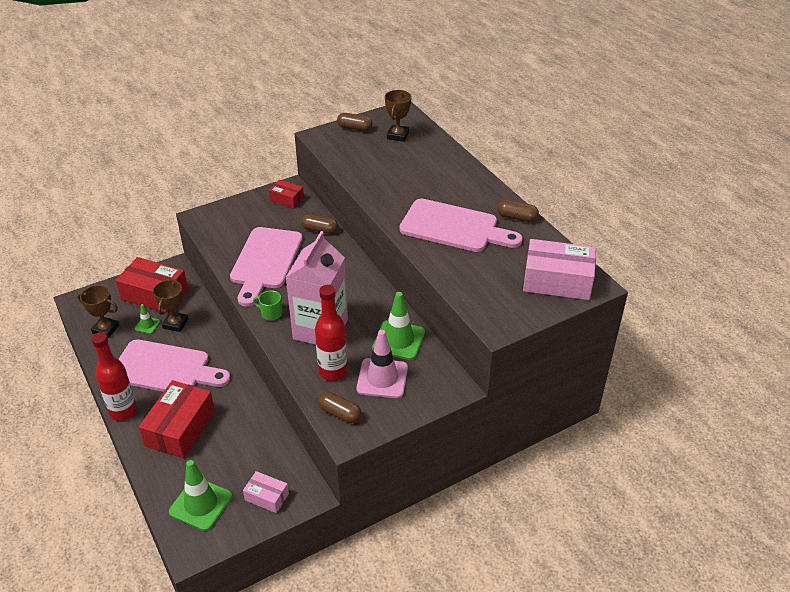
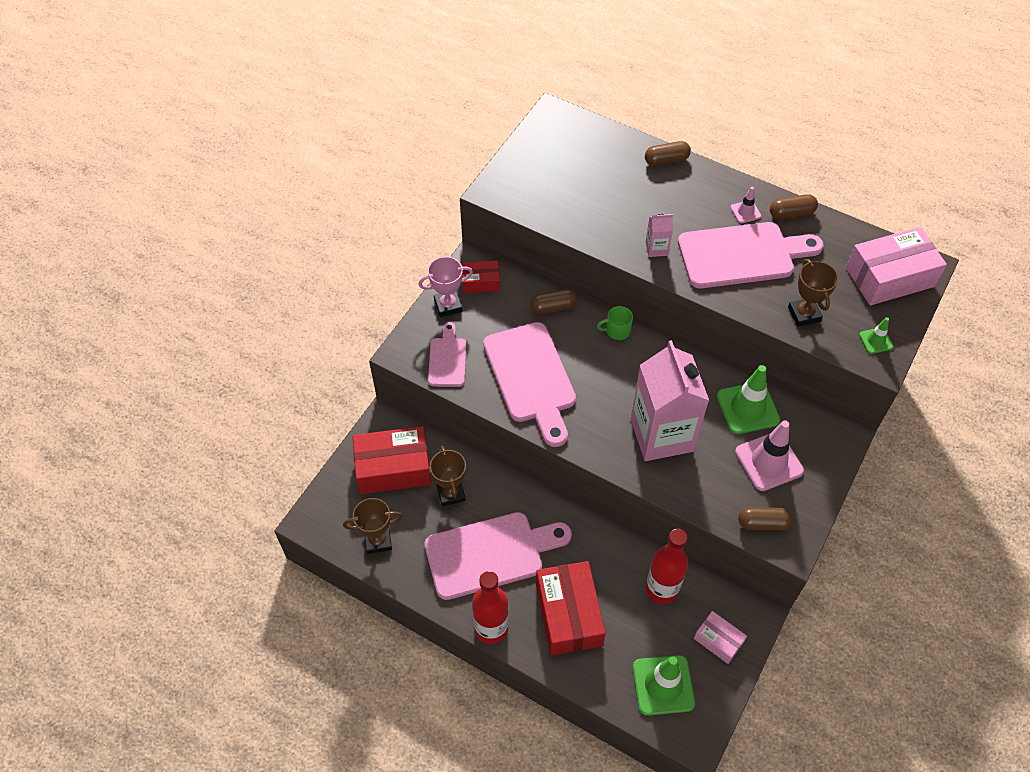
camera: 30 degrees left, 15 degrees up
(147, 325) = (421, 511): green traffic cone -> green traffic cone (875, 341)
(223, 231) = (447, 359): none -> pink cutting board
(253, 203) = (448, 305): none -> pink trophy
(267, 497) = (718, 640): pink box -> pink box turned 45 degrees clockwise
(271, 313) = (595, 441): green mug -> green mug (617, 331)
(333, 371) = (716, 479): red bottle -> red bottle (661, 589)
(355, 128) = (523, 162): brown capsule -> brown capsule (666, 160)
(396, 202) = (656, 248): none -> pink carton
(397, 135) = (580, 153): brown trophy -> brown trophy (804, 314)
(482, 205) = (745, 212): none -> pink traffic cone

